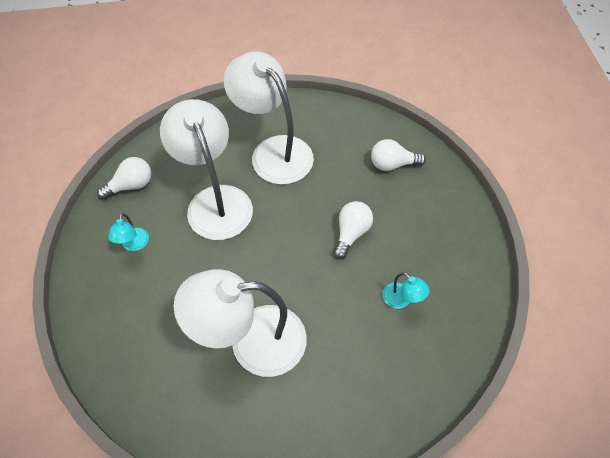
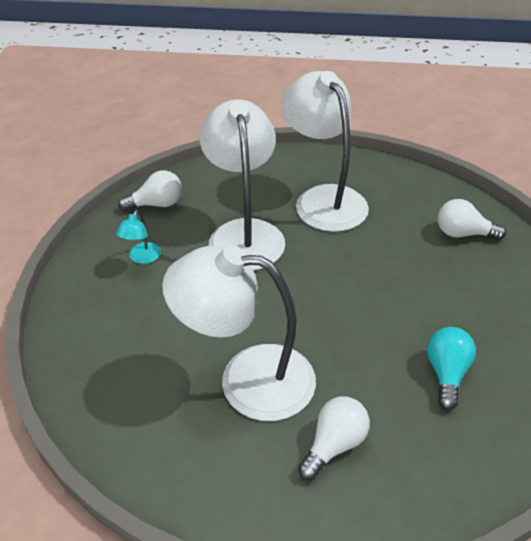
camera: 15 degrees right, 15 degrees down
(351, 233) = (397, 292): white light bulb -> white light bulb (334, 444)
(401, 300) = (446, 373): turquoise lamp -> turquoise light bulb

